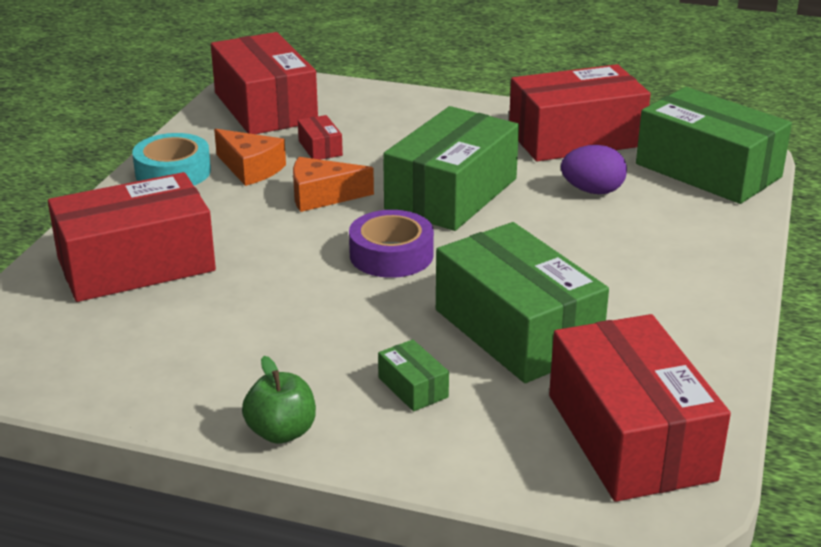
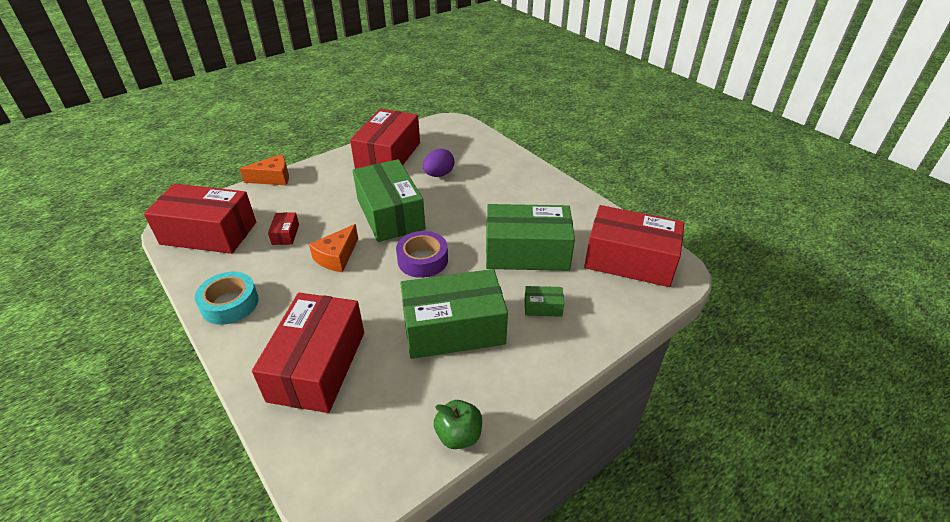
camera: 55 degrees left, 10 degrees up
(250, 169) = (271, 270): orange cheese -> orange cheese (273, 178)
(281, 432) = (542, 373): green apple -> green apple (459, 435)
(320, 148) = (285, 234): red box -> red box turned 75 degrees clockwise
(708, 170) = (459, 139): green box -> green box (453, 328)

